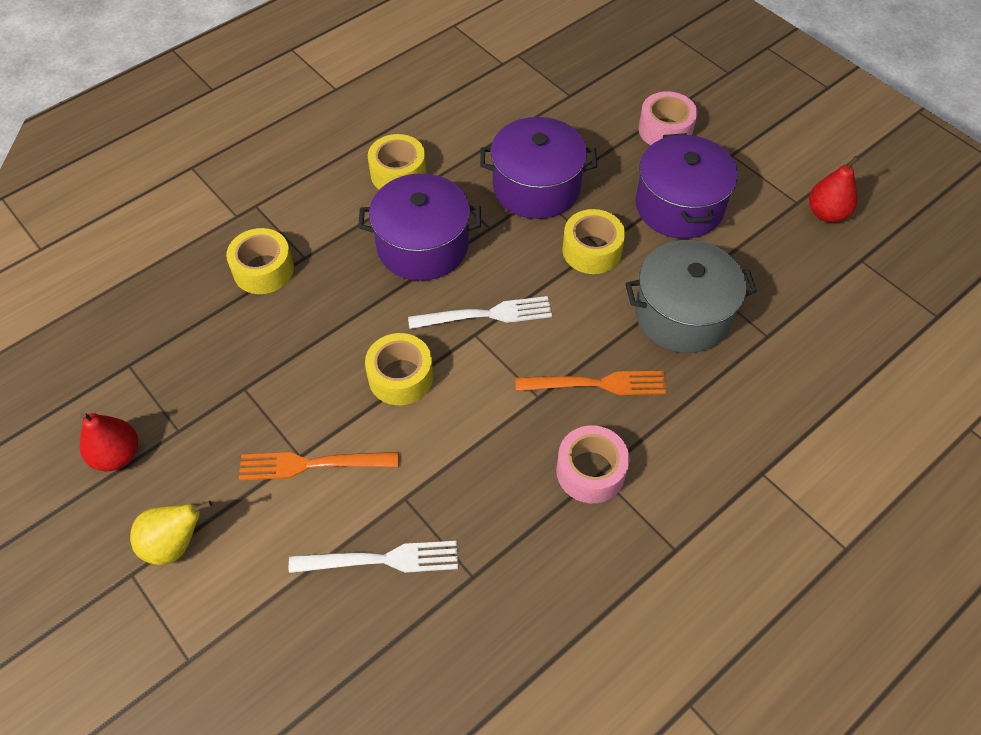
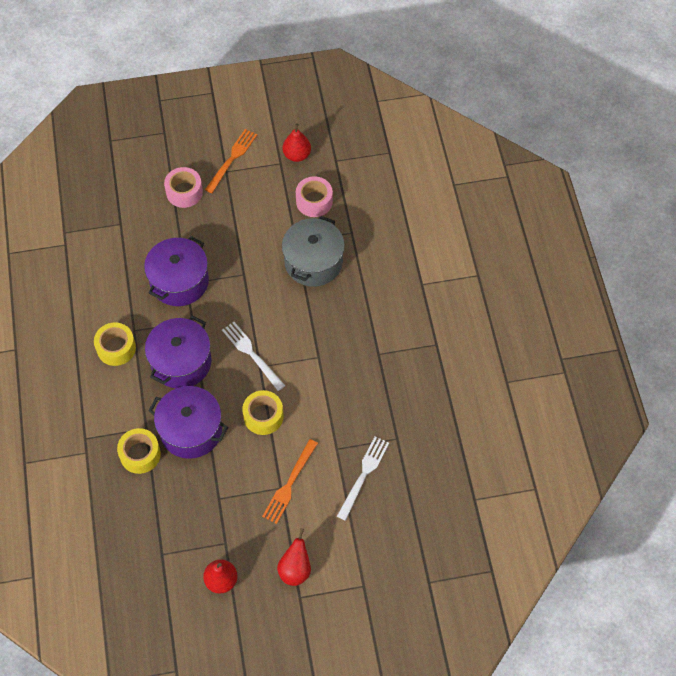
camera: 60 degrees left, 5 degrees up
(175, 544) = (295, 569): yellow pear -> red pear
(487, 314) = (251, 353): white fork -> white fork turned 60 degrees counterclockwise
(590, 471) = (375, 357): pink tape -> pink tape (314, 201)
(591, 250) = (243, 279): yellow tape -> none
(598, 384) = (328, 325): orange fork -> orange fork (232, 158)
(679, 206) = (243, 219): purple pot -> purple pot (191, 430)

